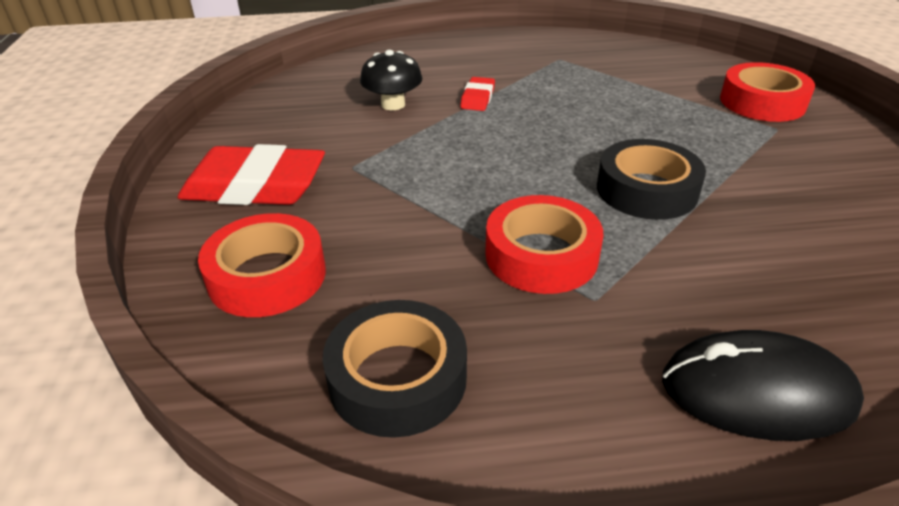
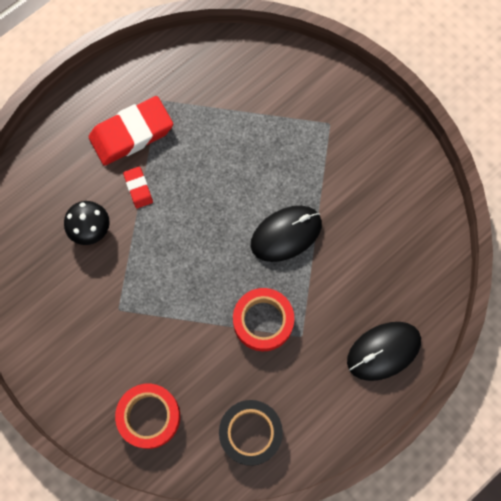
camera: 35 degrees left, 35 degrees up
(255, 186) = (80, 360): red eraser -> red eraser (131, 134)
(646, 190) = (286, 234): black tape -> black mouse
(762, 102) = (311, 93): red tape -> none

